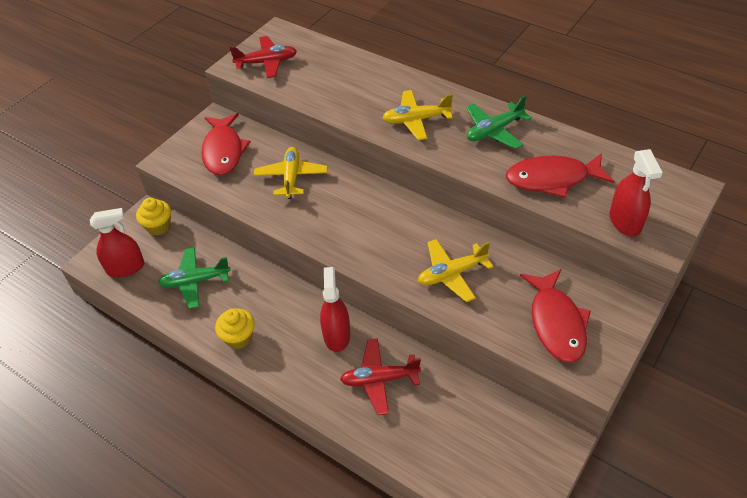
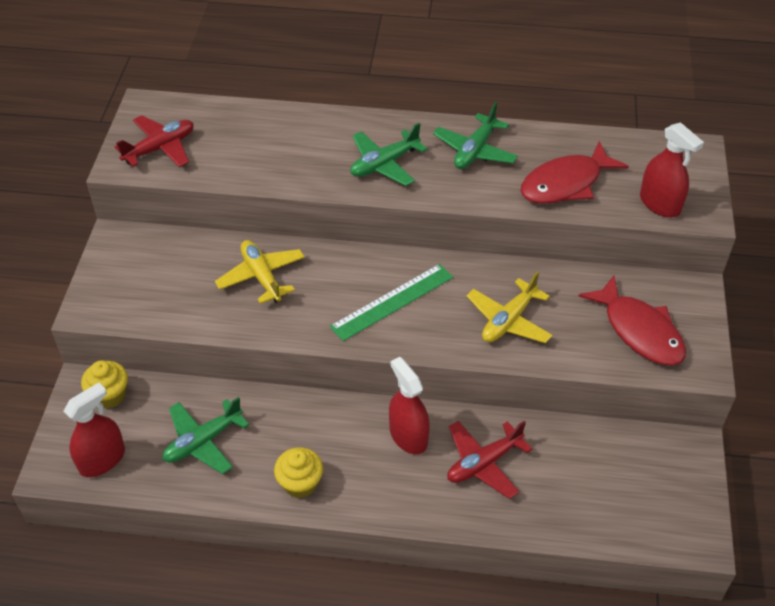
camera: 30 degrees left, 0 degrees up
(223, 151) = (155, 273): red fish -> none
(372, 228) = (392, 301): none -> green ruler
(416, 120) = (384, 164): yellow plane -> green plane

